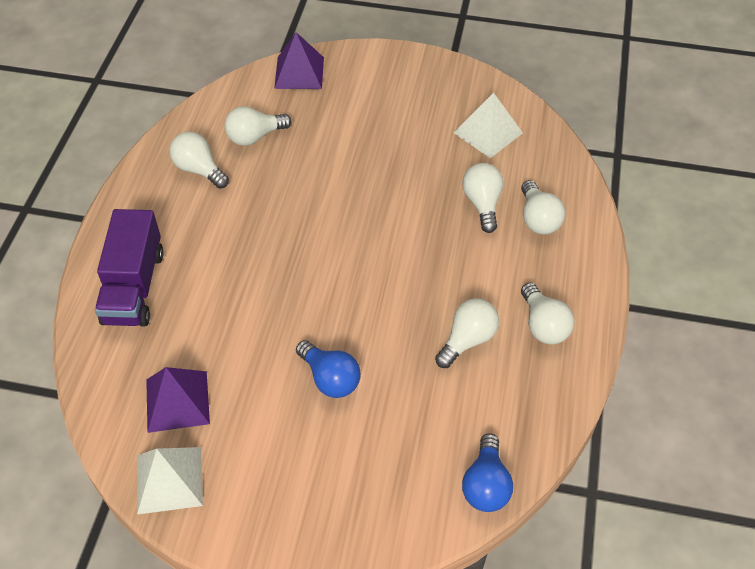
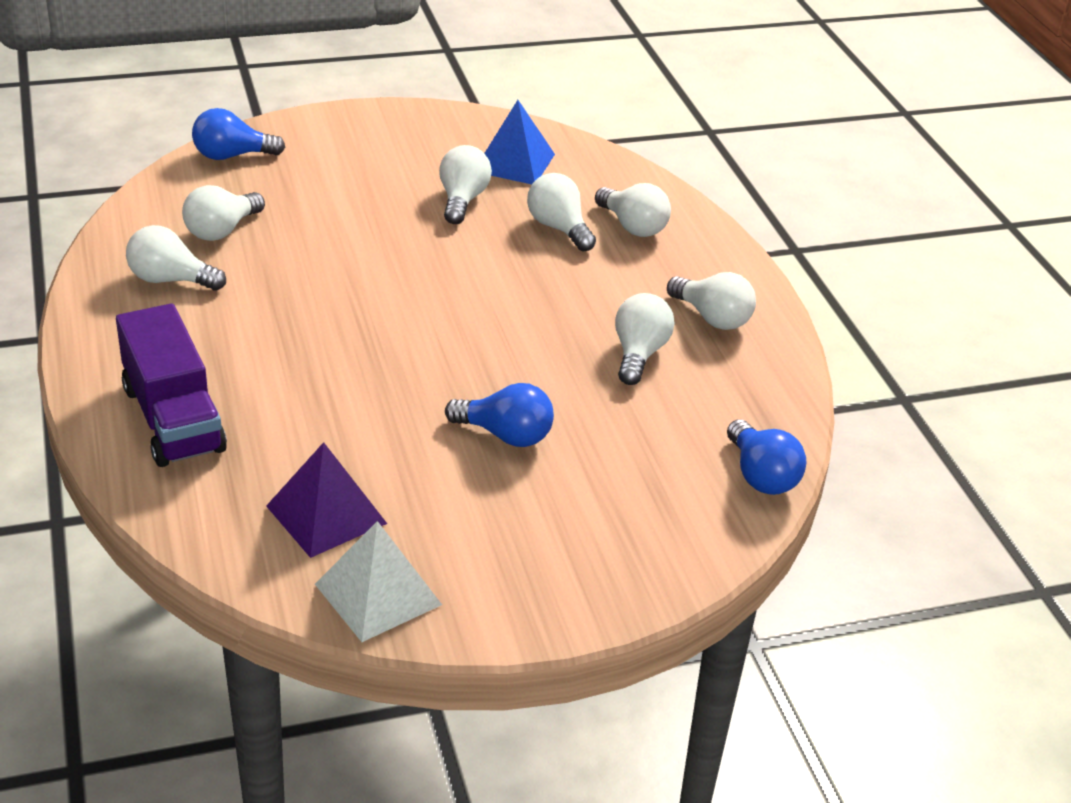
camera: 30 degrees left, 15 degrees down
(299, 72) = (232, 156): purple pyramid -> blue light bulb
(429, 157) = (462, 200): none -> white light bulb
(488, 132) = (514, 162): white pyramid -> blue pyramid

